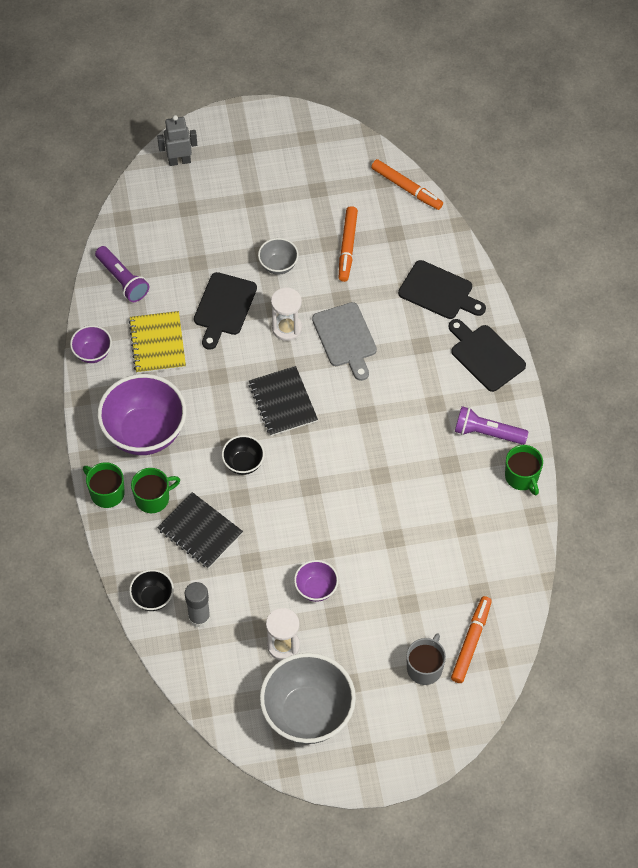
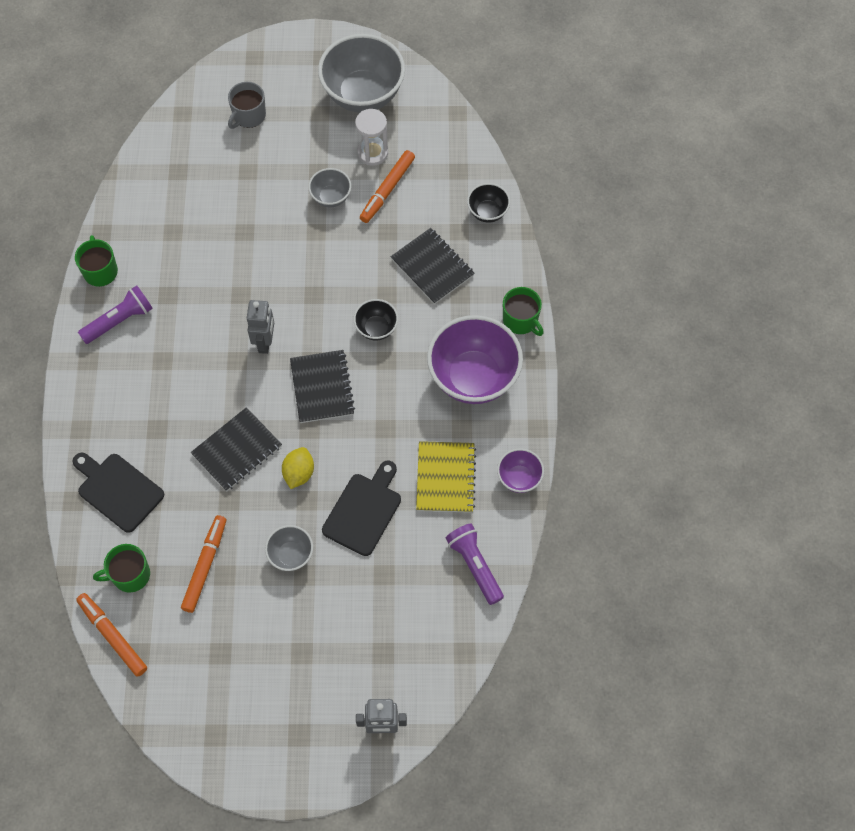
camera: 170 degrees left, 5 degrees up
(153, 498) = (474, 307): green mug -> green mug (130, 575)
(199, 617) = (446, 188): grey glue stick -> none
(287, 328) = (299, 473): white hourglass -> yellow lemon
(316, 589) = (331, 197): purple bowl -> grey bowl
(345, 338) = (237, 450): grey cutting board -> black notebook
(345, 434) = (265, 342): none -> grey robot
(471, 642) = (200, 130): orange marker -> orange marker (387, 190)
(485, 356) = (92, 405): black cutting board -> none
(487, 433) = (119, 321): purple flashlight -> purple flashlight turned 60 degrees counterclockwise

